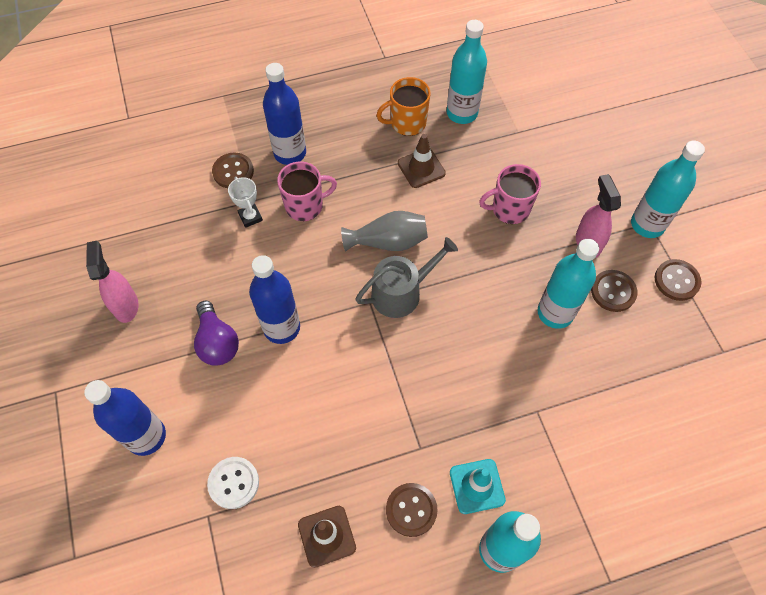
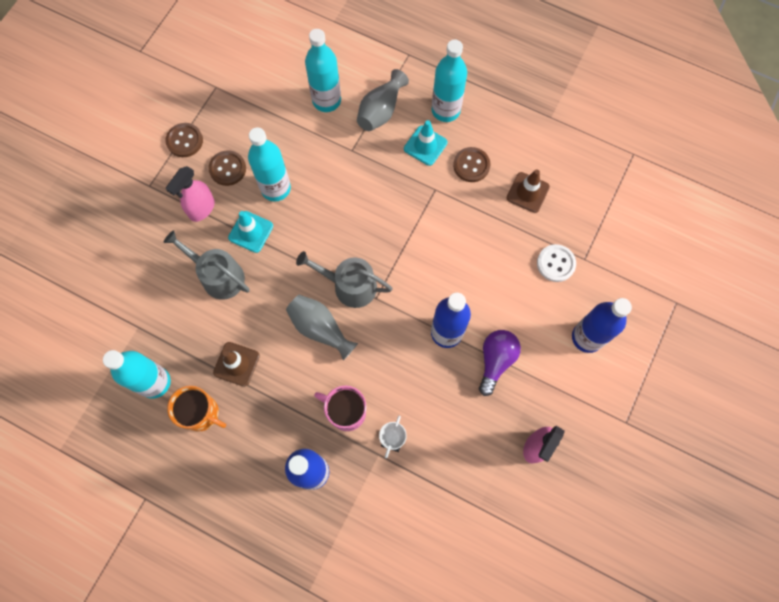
camera: 135 degrees left, 10 degrees up
(233, 172) = (369, 496): brown button -> none
(509, 209) = (218, 276): pink mug -> grey watering can
(528, 261) = (251, 232): none -> turquoise traffic cone
(559, 481) = (381, 111): none -> grey vase
(647, 225) = (152, 185): turquoise bottle -> turquoise bottle (326, 100)

